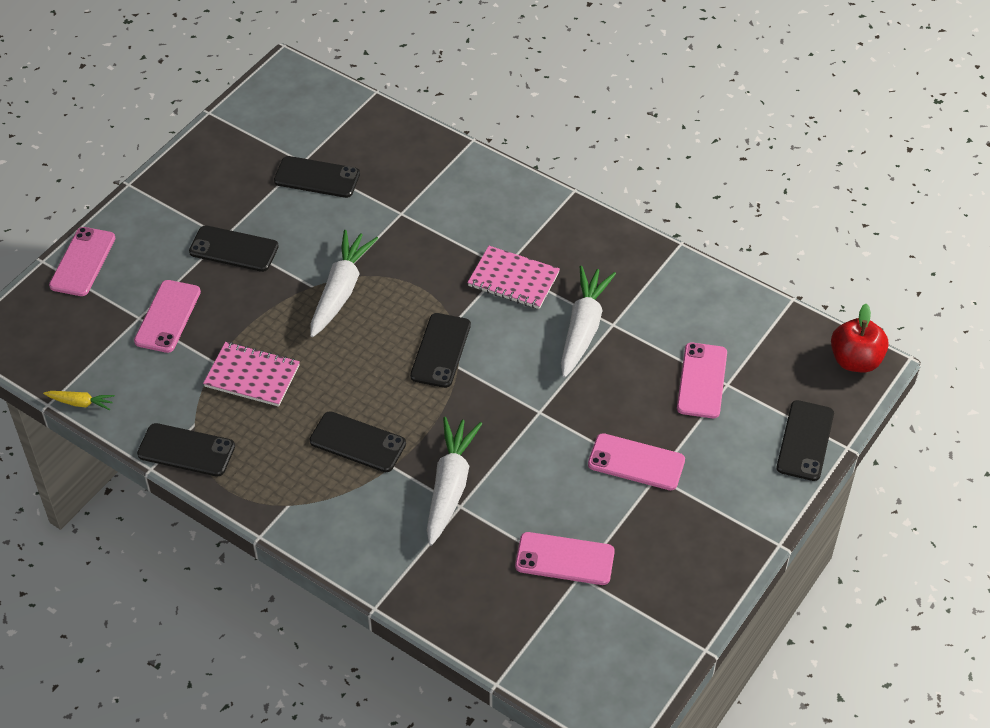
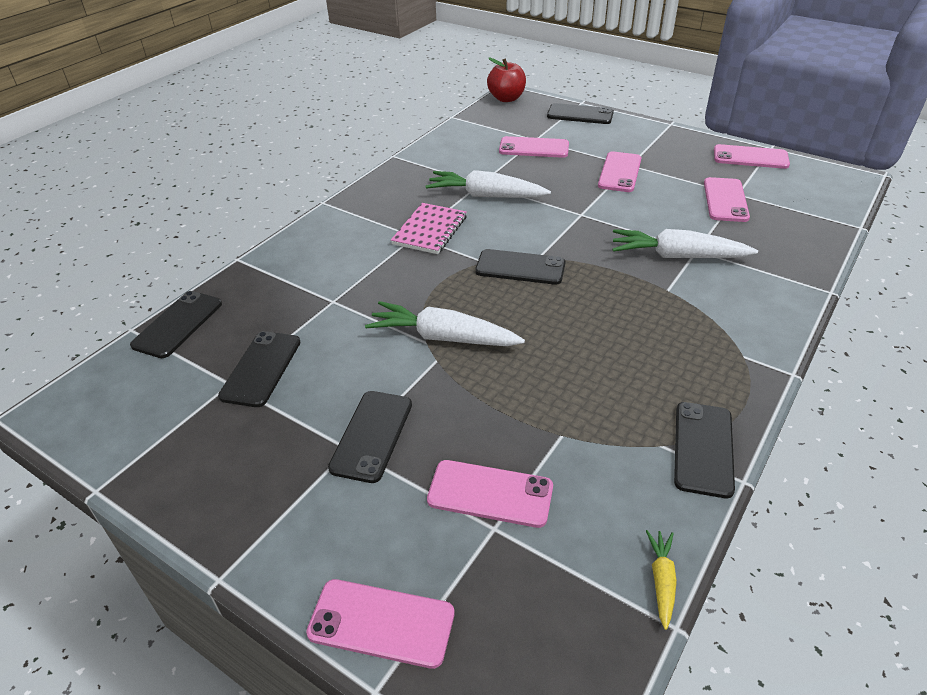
camera: 90 degrees left, 10 degrees down
(252, 376) = (577, 399): pink notebook -> none
(357, 442) = (646, 313): black phone -> black phone (178, 324)
(676, 616) = (750, 157): none -> pink phone

